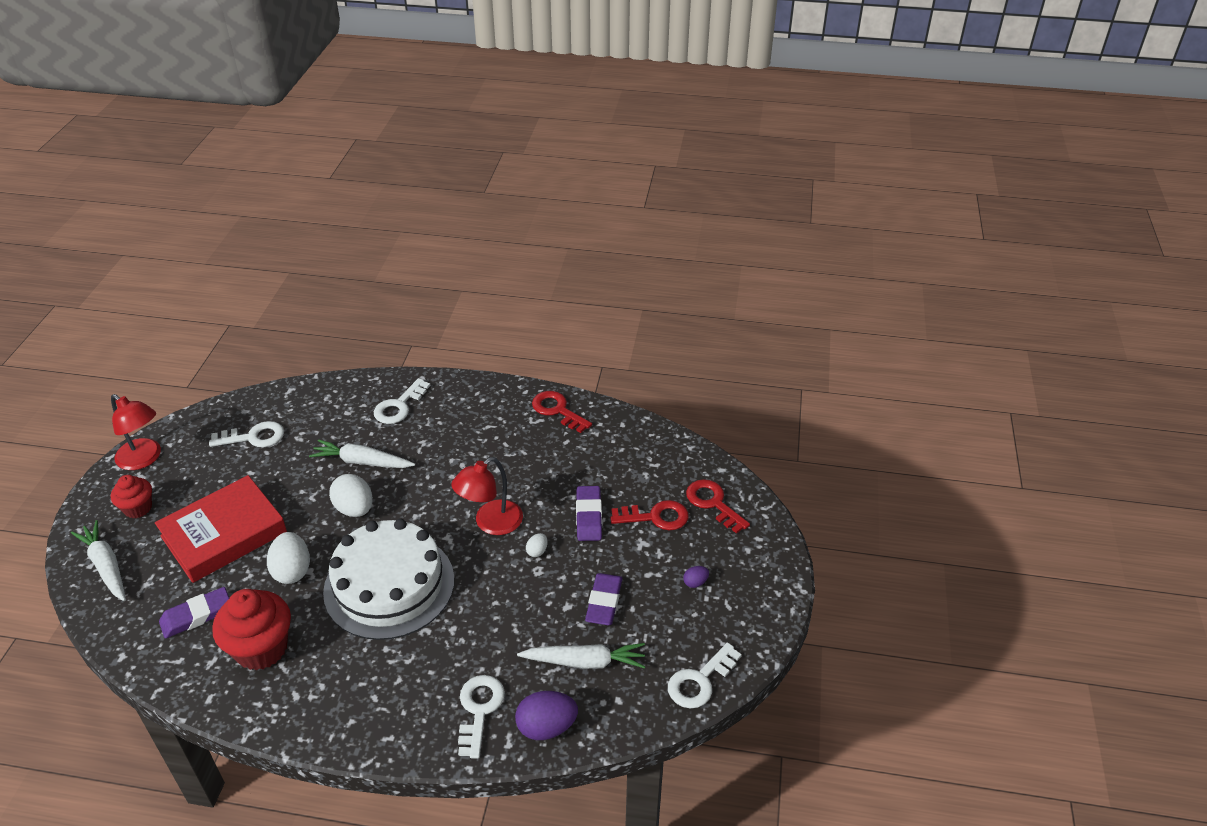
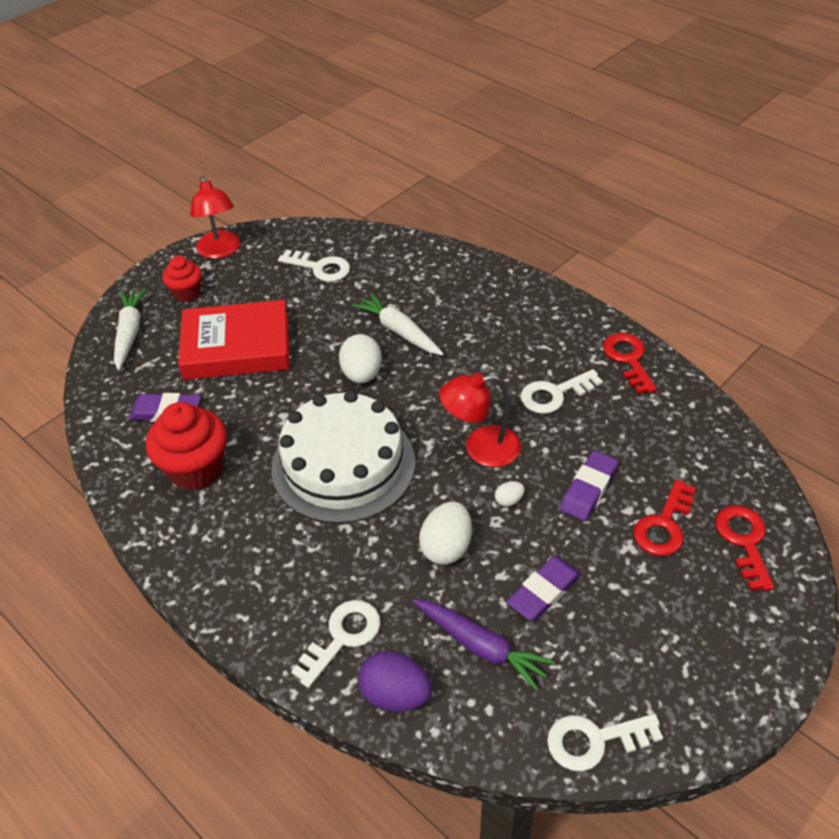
camera: 35 degrees right, 5 degrees up
(292, 571) = (269, 408): white egg -> white egg (446, 547)
(399, 406) = (469, 290): white key -> white key (555, 394)
(585, 662) = (481, 646): white carrot -> purple carrot
(656, 517) = (664, 525): red key -> red key turned 90 degrees clockwise
(695, 582) = (662, 623): purple egg -> none

